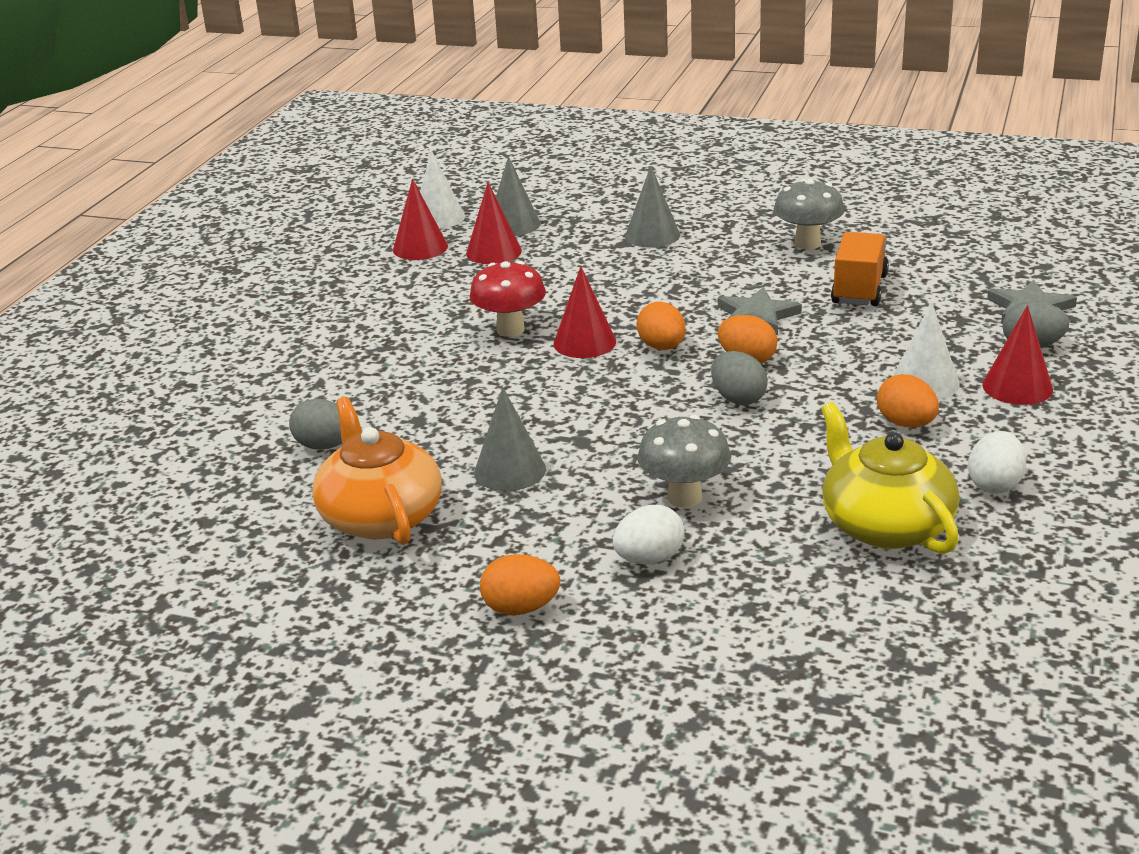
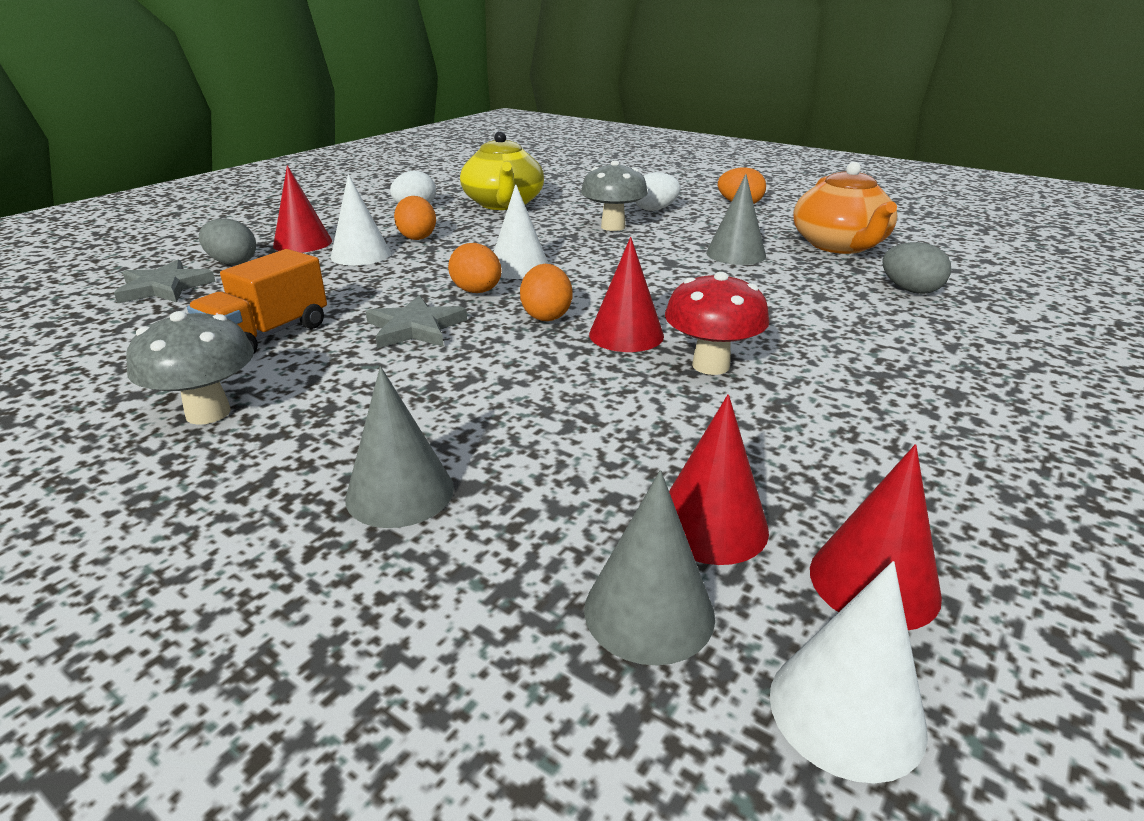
camera: 165 degrees left, 0 degrees up
(738, 398) = (519, 267): grey egg -> white cone

